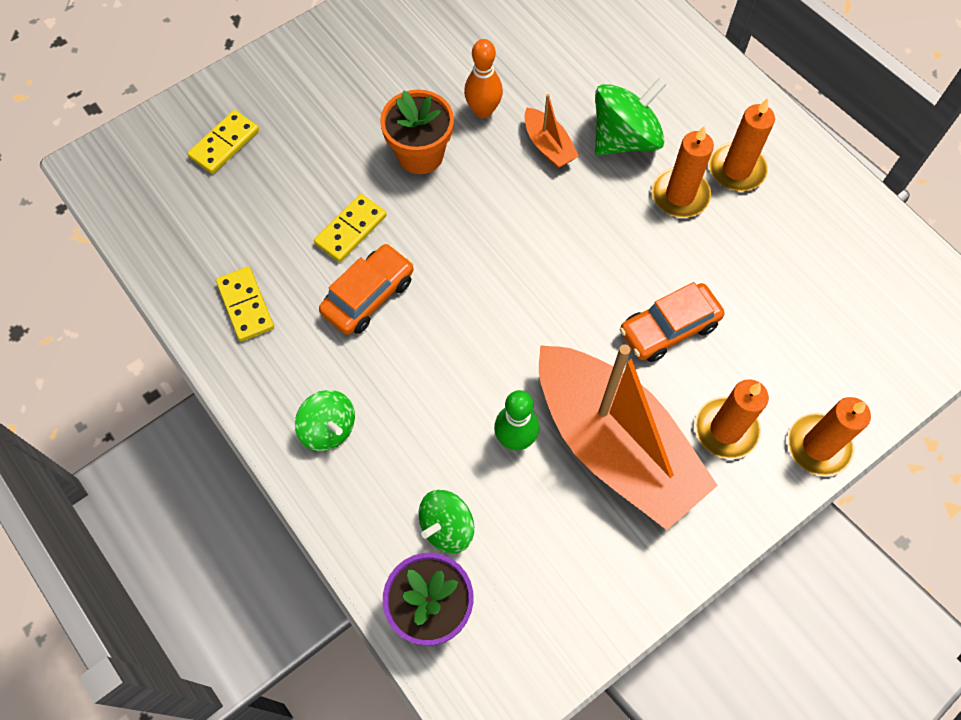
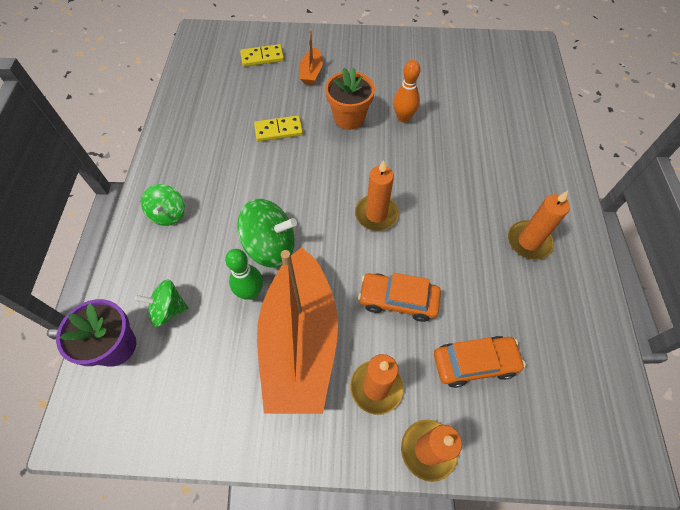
camera: 40 degrees right, 5 degrees down
(246, 305) = (195, 131): yellow domino -> none
(368, 296) = (254, 166): orange car -> orange car (474, 363)
(548, 146) = (422, 156): orange boat -> orange boat (311, 73)
(624, 138) = (471, 180): green spinning top -> green spinning top (271, 246)
(680, 195) = (477, 231): orange candle -> orange candle (376, 214)

